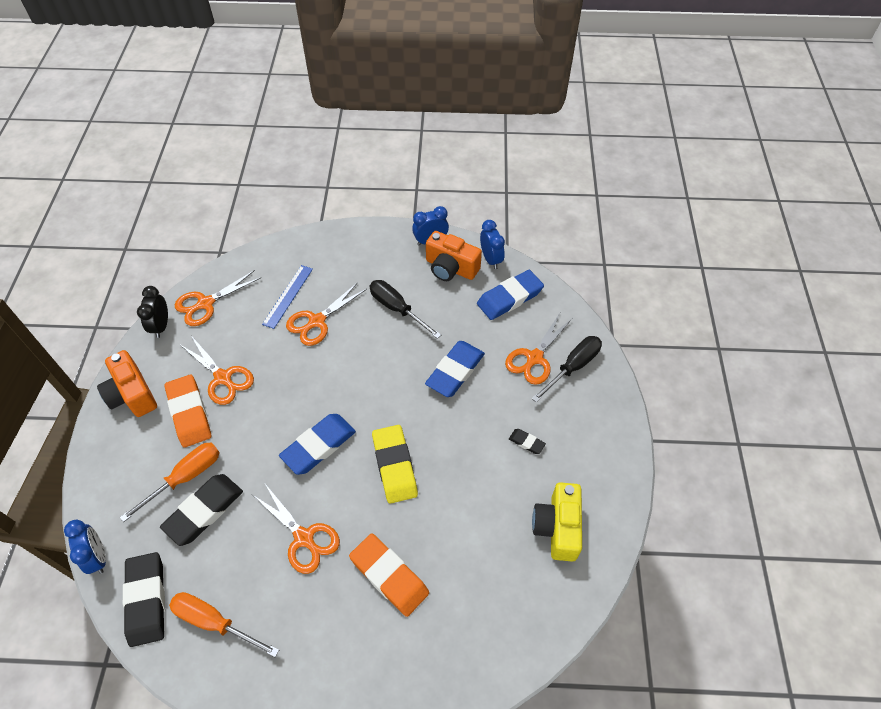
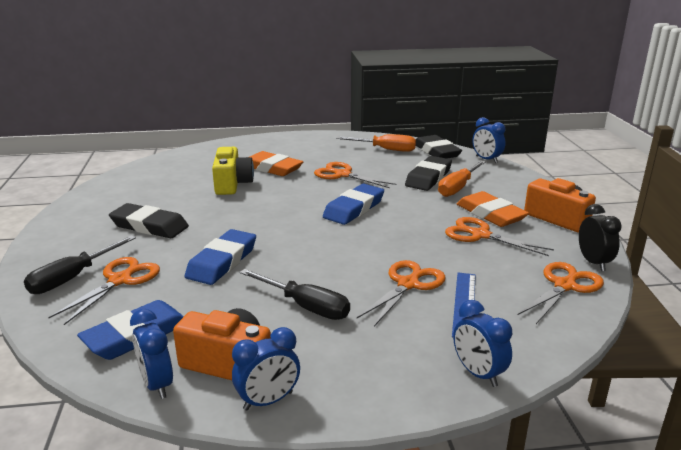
camera: 170 degrees right, 30 degrees down
(312, 242) = (478, 373): none -> blue clock
(394, 466) = (279, 205): yellow eraser -> none
(526, 442) = (149, 226): black eraser -> black eraser, size x2.13
(557, 527) = (135, 192): yellow camera -> yellow camera (232, 184)

